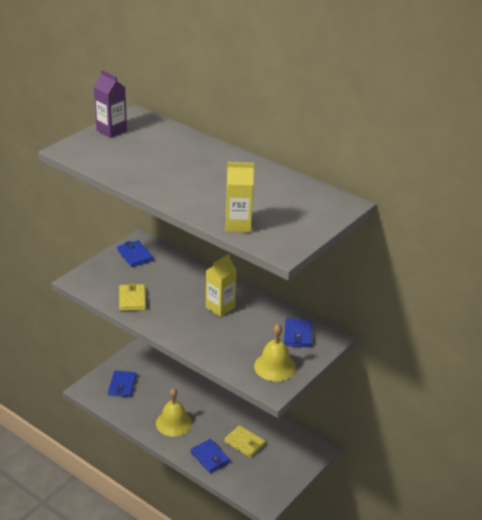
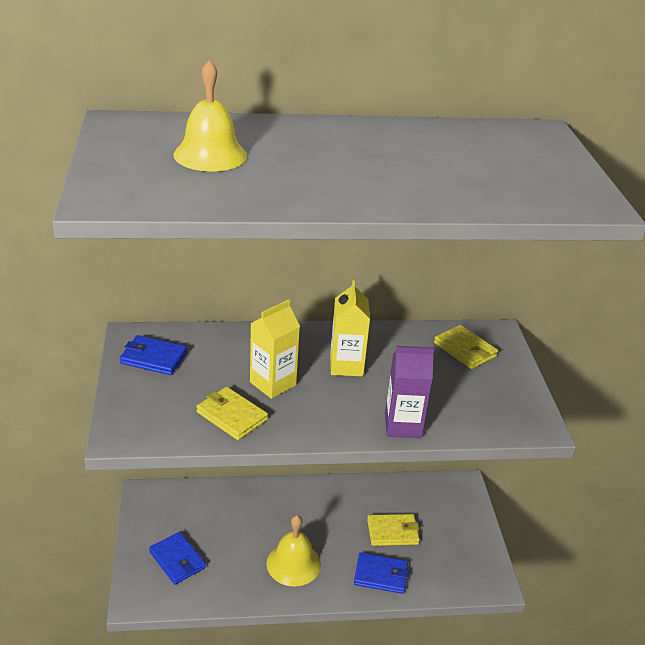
camera: 45 degrees left, 0 degrees up
(111, 130) = (119, 151): purple carton -> purple carton (403, 425)
(238, 225) = (498, 198): yellow carton -> yellow carton (273, 383)
(275, 366) = (499, 398): yellow bell -> yellow bell (210, 155)
(298, 335) = (465, 349): blue wallet -> yellow wallet

